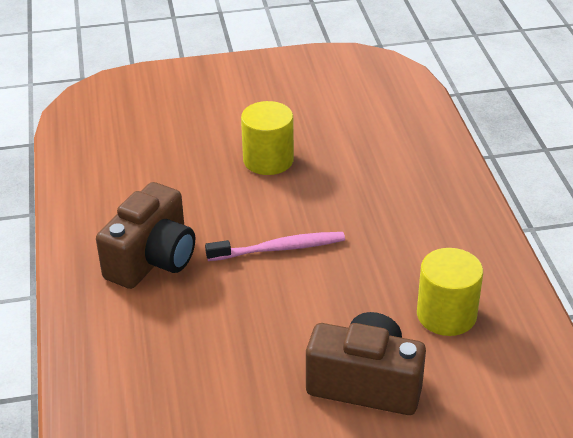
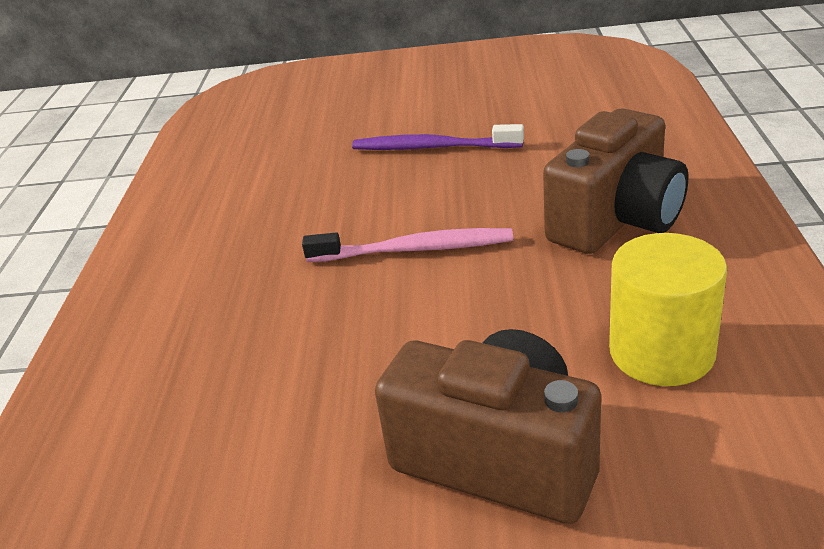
camera: 15 degrees right, 5 degrees down
(152, 259) = (233, 258): brown camera -> brown camera (616, 220)
(268, 160) = (432, 147): yellow cylinder -> purple toothbrush

